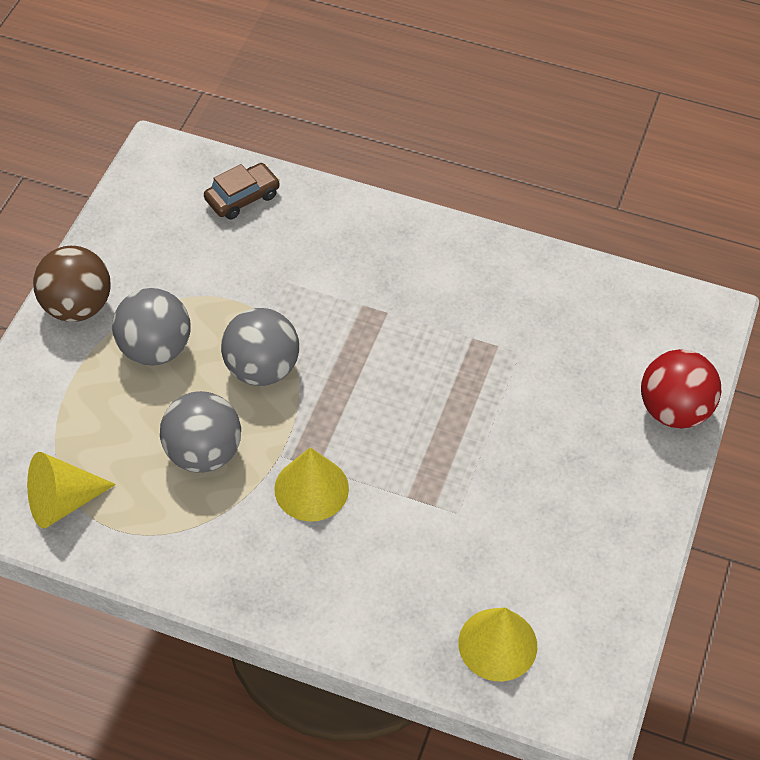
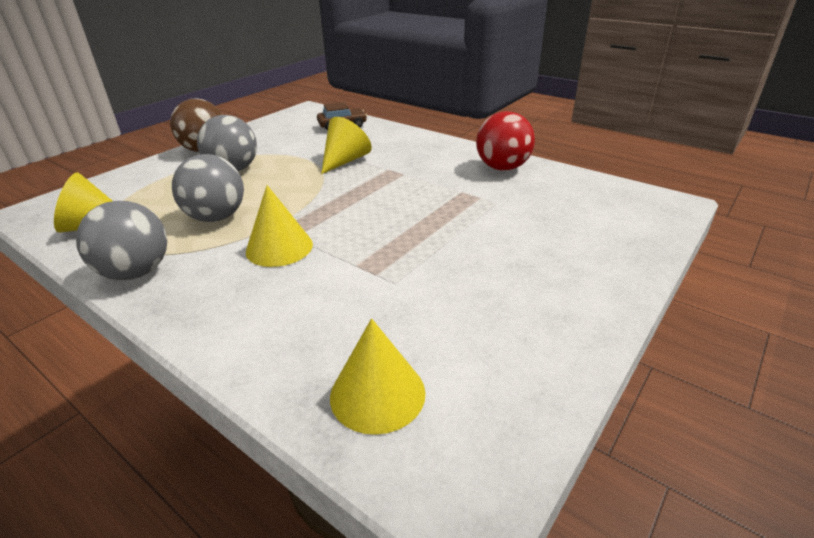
camera: 20 degrees right, 20 degrees down
(262, 369) = (295, 186): grey ball -> grey ball (136, 272)
(296, 296) = (345, 161): none -> yellow cone
(673, 410) = (630, 250): red ball -> red ball (502, 168)

